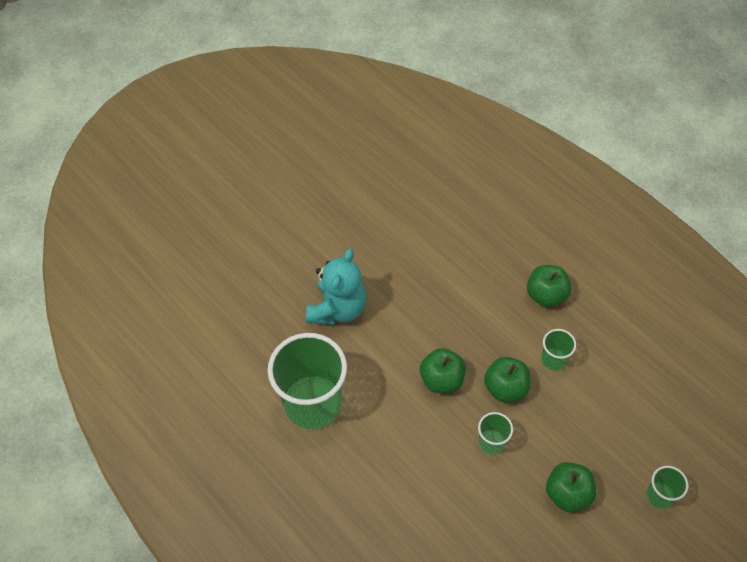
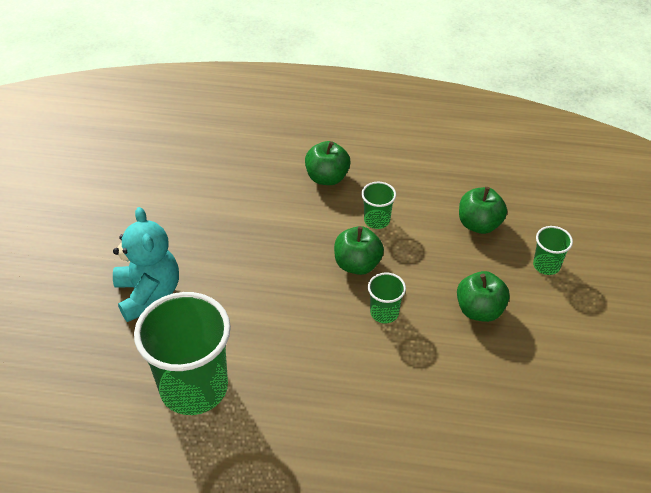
camera: 40 degrees left, 10 degrees down
(441, 379) = (297, 292): green apple -> green apple (479, 224)

